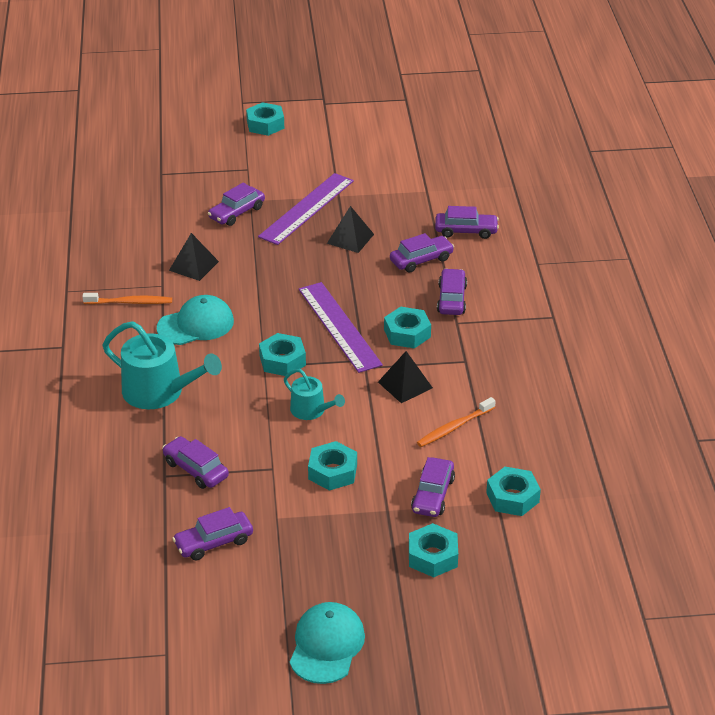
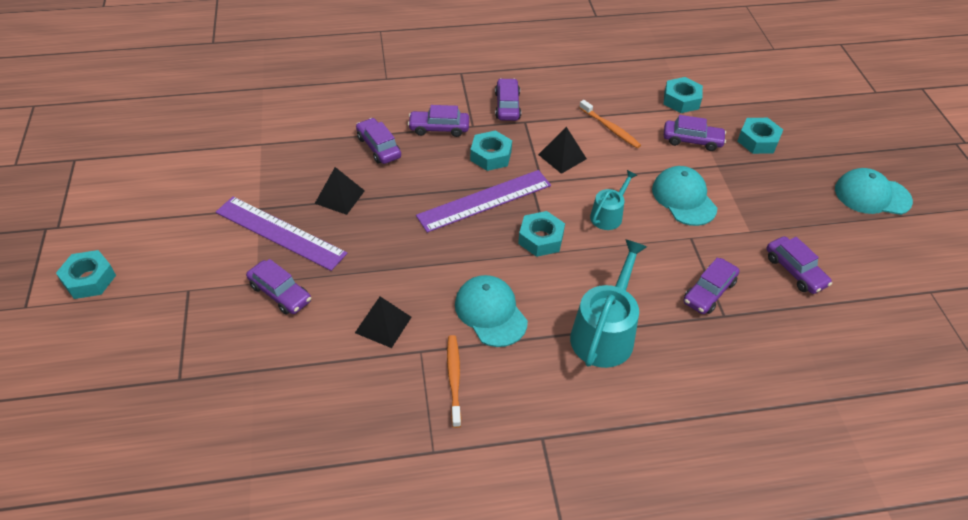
camera: 95 degrees left, 10 degrees up
(332, 472) = (683, 198): turquoise nut -> turquoise cap
(466, 231) = (333, 118): purple car -> purple car (507, 106)

